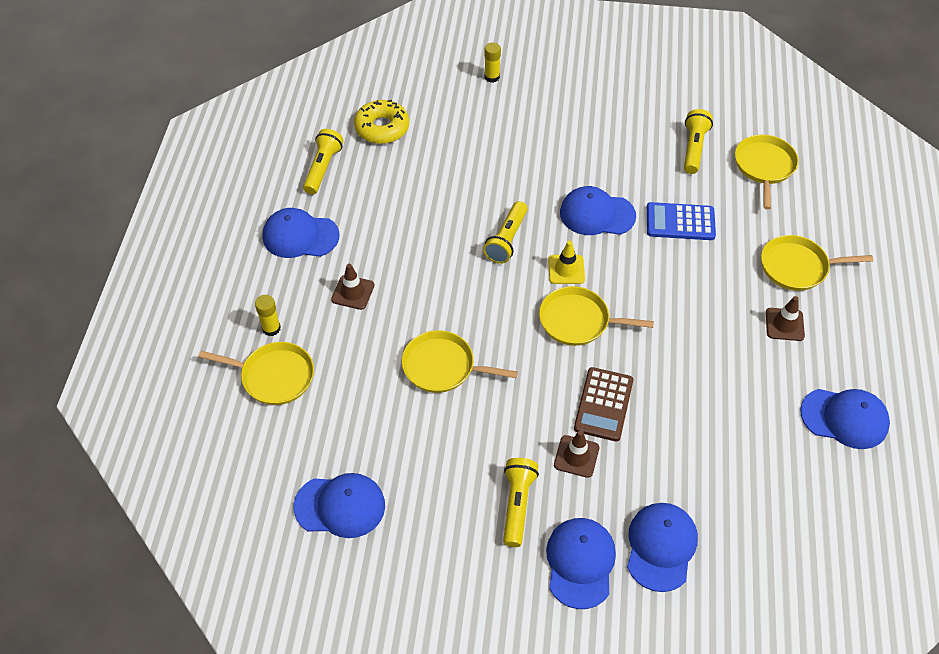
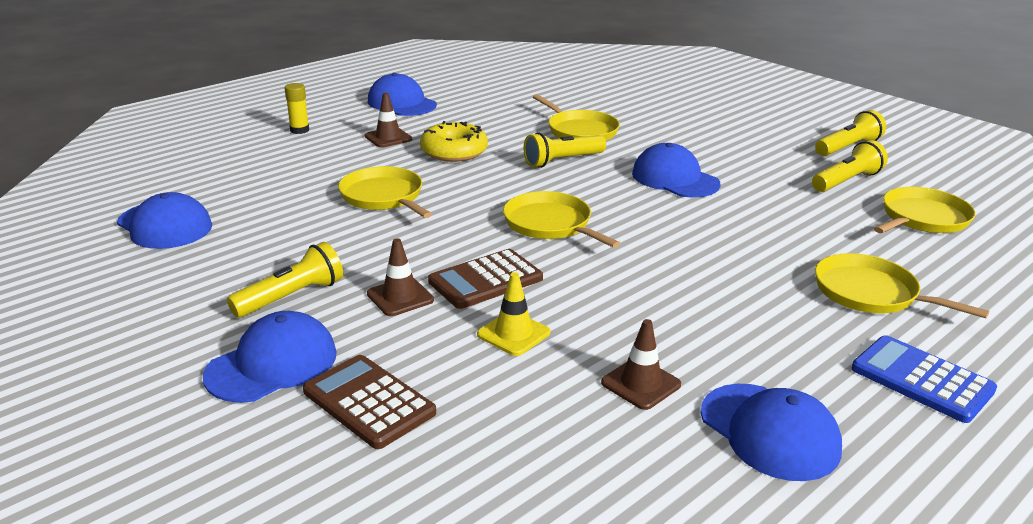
camera: 40 degrees right, 25 degrees down
(274, 376) = (256, 149): yellow pan -> yellow pan (580, 131)
(323, 168) = (475, 84): yellow flashlight -> yellow flashlight (847, 147)
(382, 128) = (554, 83): yellow donut -> yellow donut (454, 151)
(492, 77) = (691, 90): yellow glue stick -> none
(566, 269) = (590, 194): yellow traffic cone -> yellow traffic cone (513, 334)
(661, 547) = (369, 402): blue cap -> brown calculator
(680, 222) = (761, 213): blue calculator -> blue calculator (922, 379)
(784, 324) = (790, 323): brown traffic cone -> brown traffic cone (641, 384)

